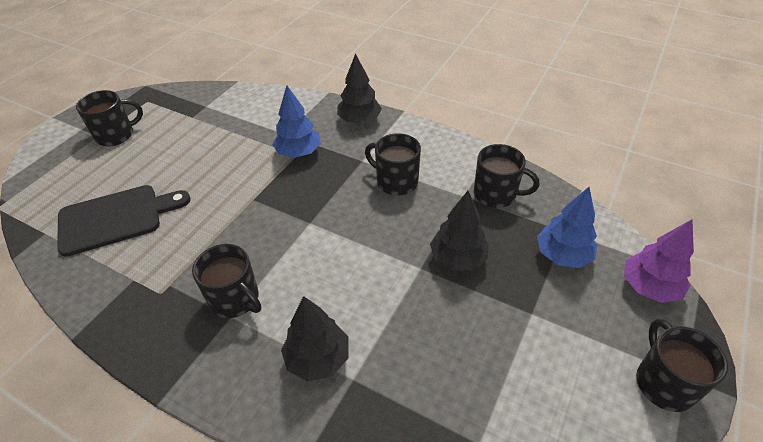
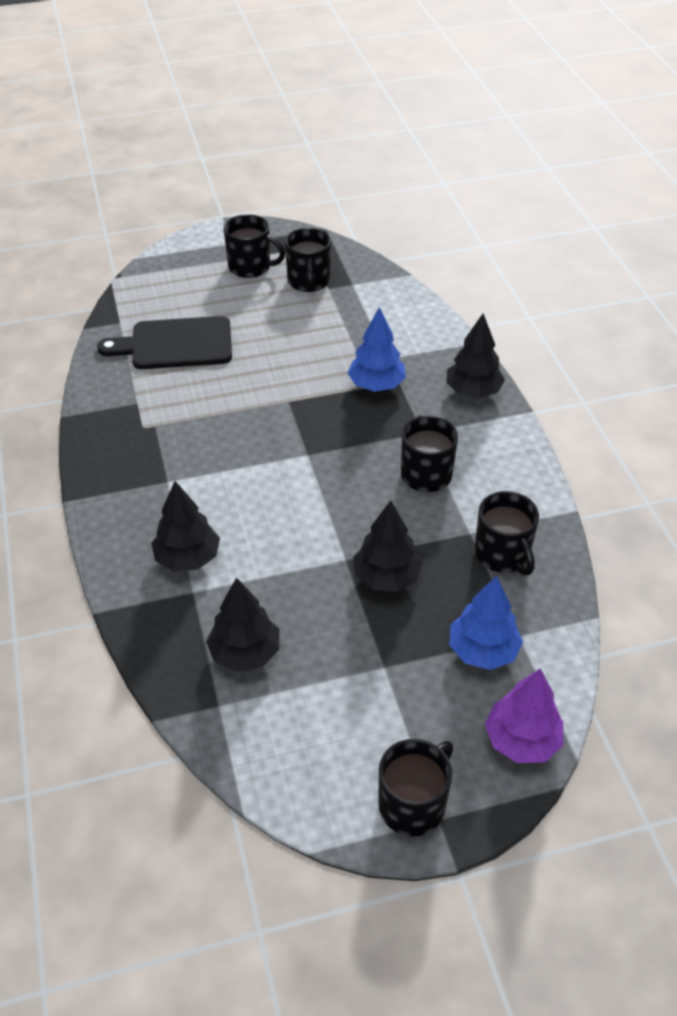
camera: 45 degrees right, 0 degrees up
(116, 218) = (175, 344): black cutting board -> black cutting board turned 150 degrees clockwise
(235, 299) = (184, 471): black mug -> black mug (309, 282)
(445, 387) = (245, 653): none -> black tree

